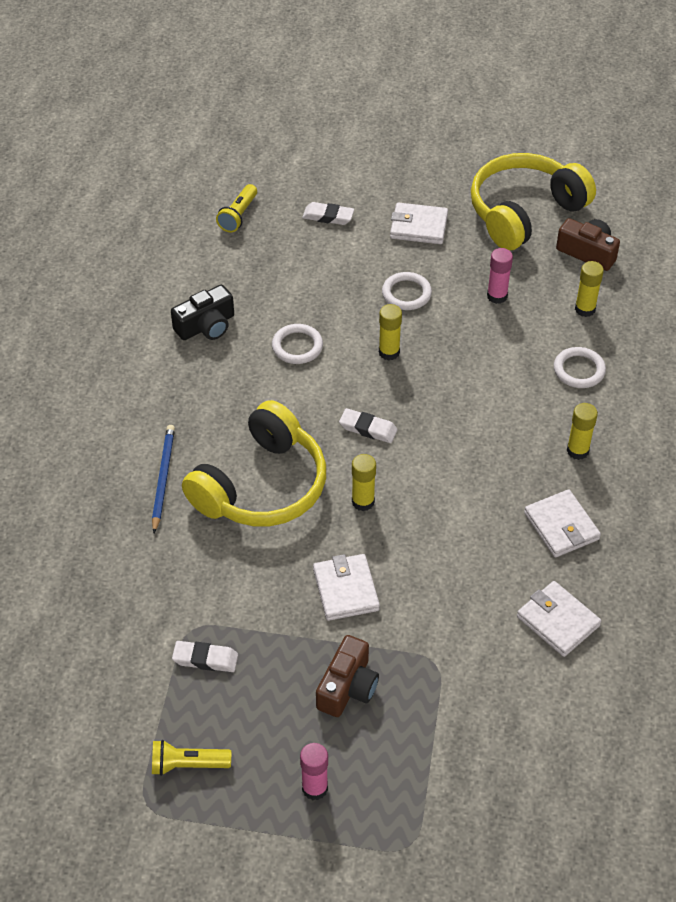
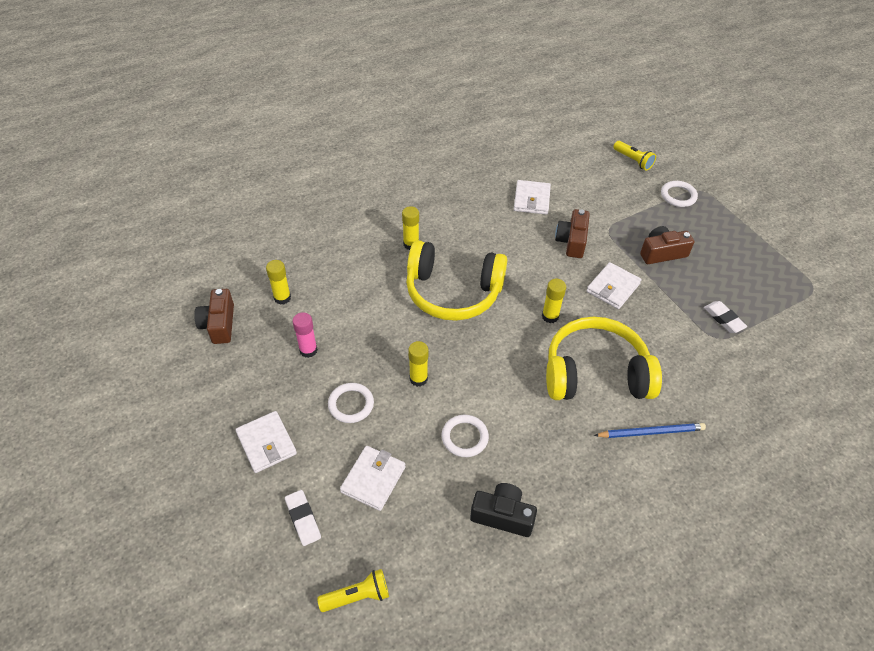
camera: 130 degrees left, 0 degrees up
(163, 478) = (651, 432): blue pencil -> blue pencil turned 150 degrees counterclockwise
(188, 764) = (777, 286): yellow flashlight -> yellow flashlight (633, 160)
(315, 788) = (721, 234): pink glue stick -> none
(368, 428) = (494, 348): white eraser -> none
(450, 607) = (572, 241): none -> brown camera
(524, 212) = (197, 384): yellow headphones -> yellow headphones (453, 292)
(561, 526) = (472, 226): white wallet -> white wallet (373, 479)
(579, 370) = (343, 274): white ring -> white ring (678, 196)

